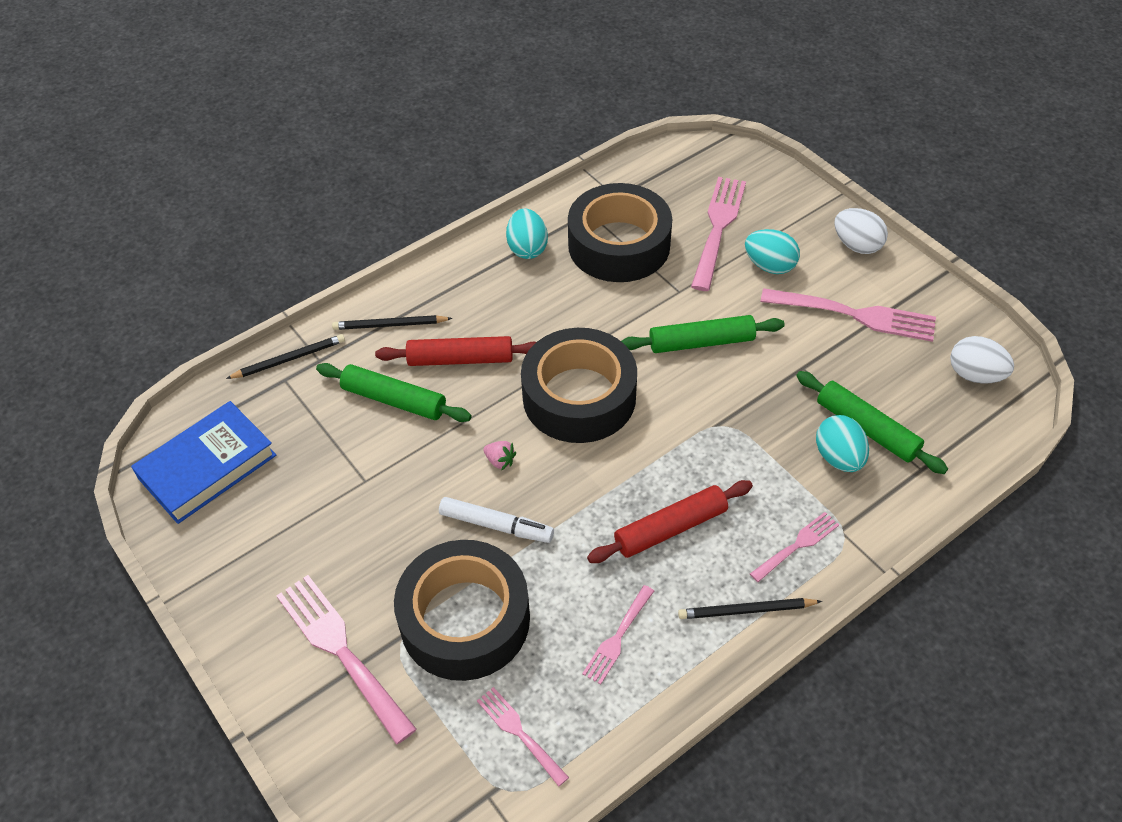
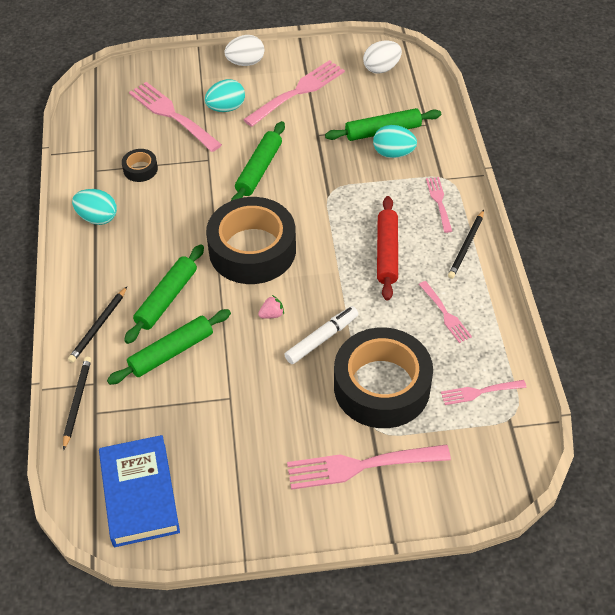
camera: 60 degrees left, 0 degrees up
(460, 359) = (166, 299): red rolling pin -> green rolling pin
(619, 245) = (140, 169): black tape -> black tape, size x0.42

